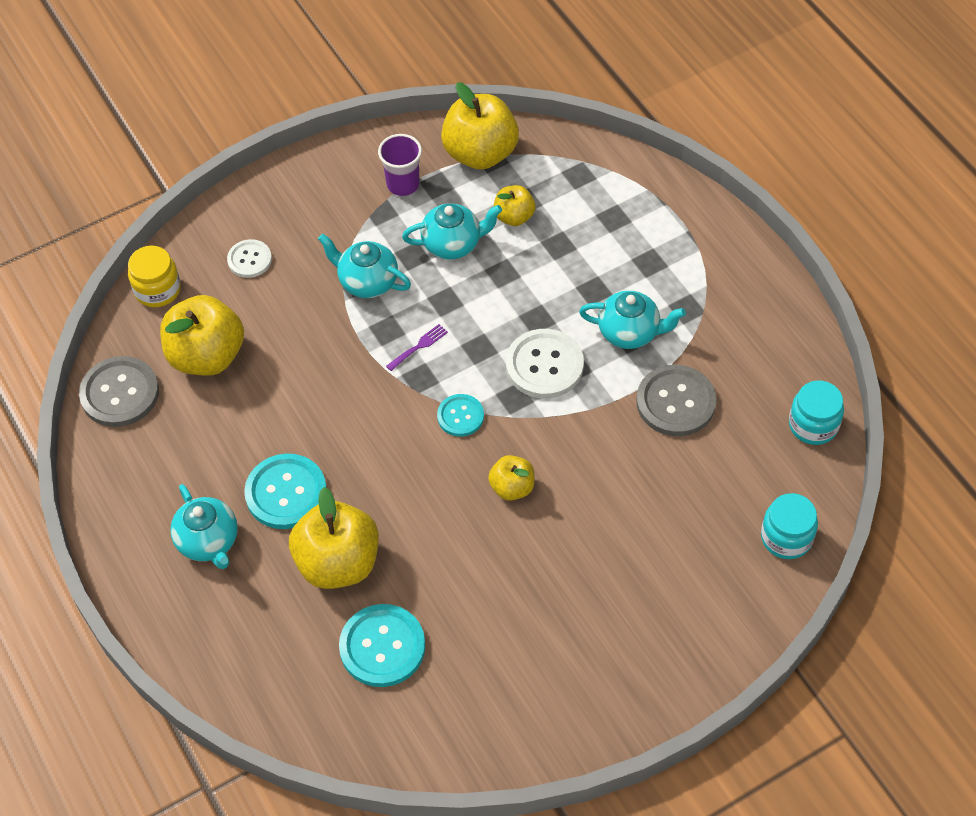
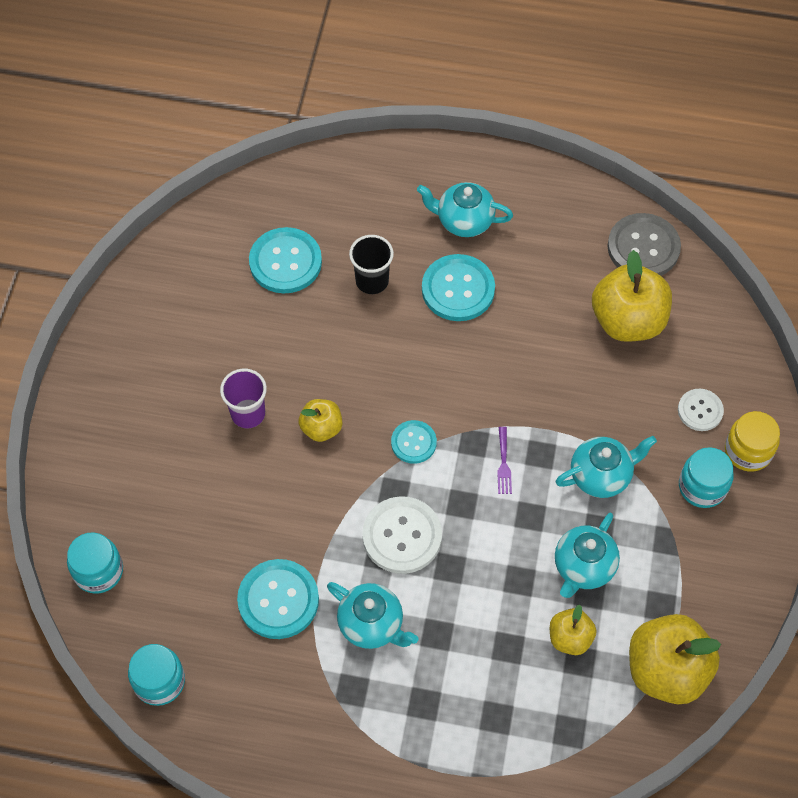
camera: 130 degrees right, 5 degrees up
(157, 290) = (724, 330): yellow jar -> yellow jar (748, 451)
(316, 219) = (702, 487): none -> turquoise jar
(338, 563) = (372, 281): yellow apple -> black cup
(403, 184) = (684, 580): purple cup -> purple cup (248, 414)
(629, 332) = (371, 624): turquoise teapot -> turquoise teapot turned 105 degrees counterclockwise
(675, 402) = (278, 600): grey button -> turquoise button

